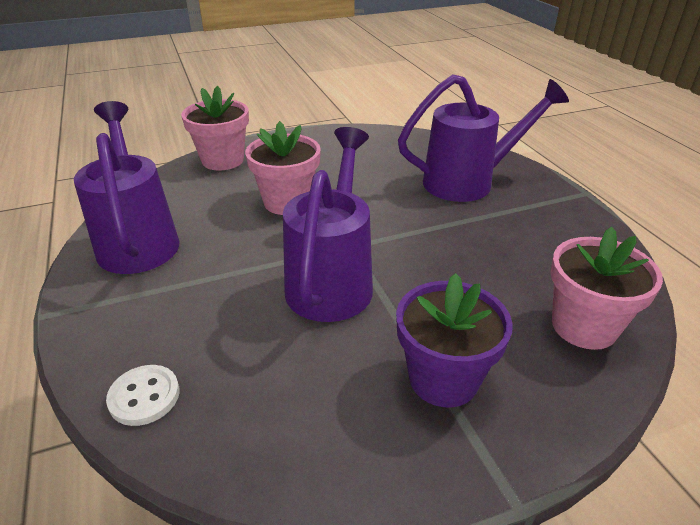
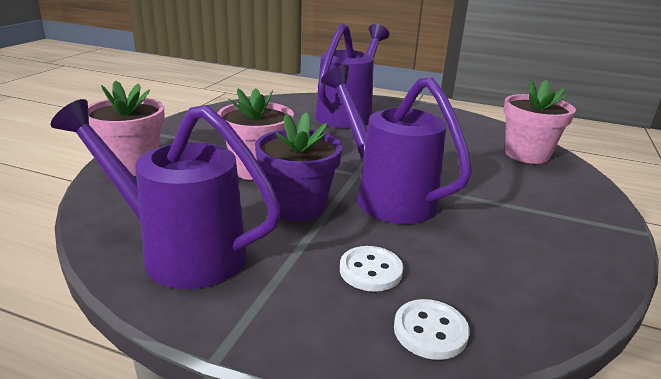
camera: 50 degrees left, 10 degrees down
(198, 329) = (370, 270): none -> white button
(443, 379) = (532, 207): purple flower pot -> purple flower pot (298, 206)

